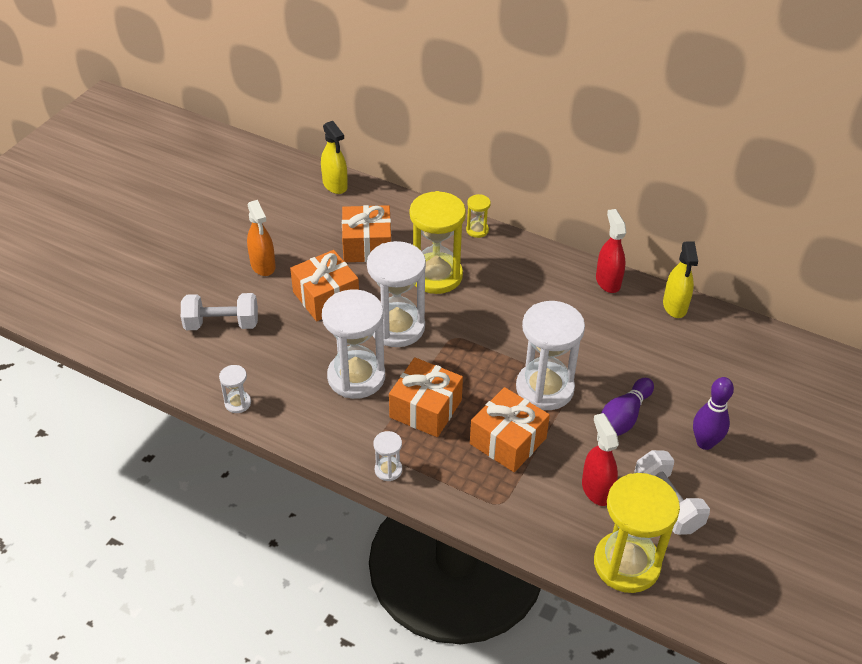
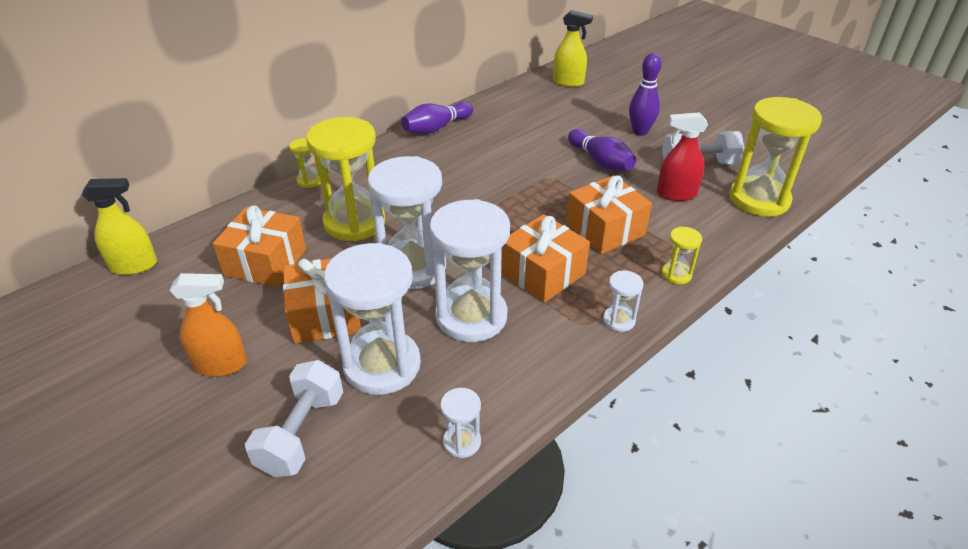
camera: 70 degrees left, 5 degrees down
(465, 503) = (676, 274): none -> yellow hourglass
(544, 388) = (548, 192): white hourglass -> white hourglass (382, 365)
(608, 281) = (436, 128): red spray bottle -> purple bowling pin
(675, 306) = (487, 106): yellow spray bottle -> yellow spray bottle (568, 82)

